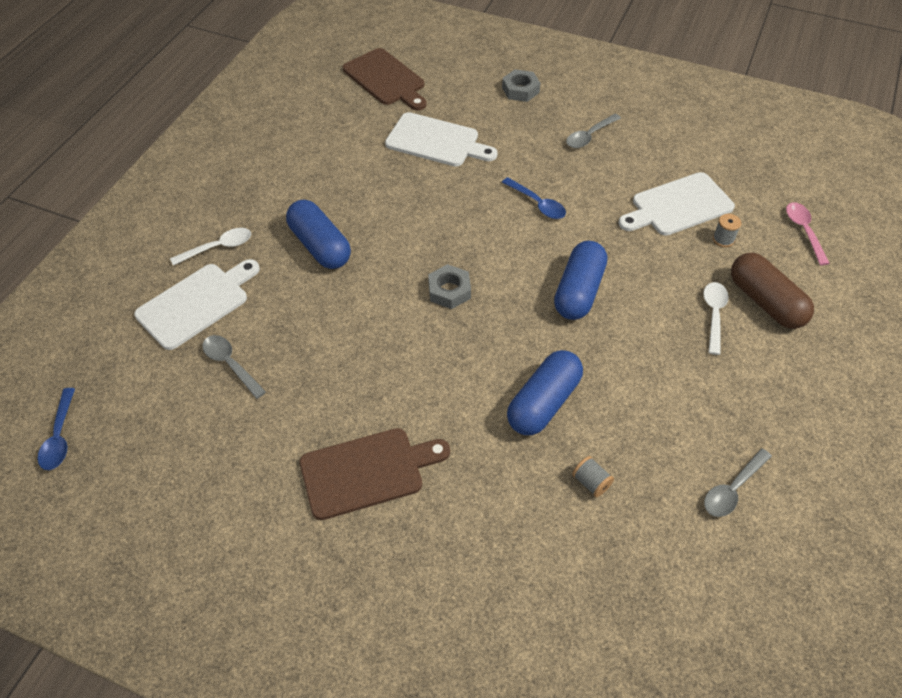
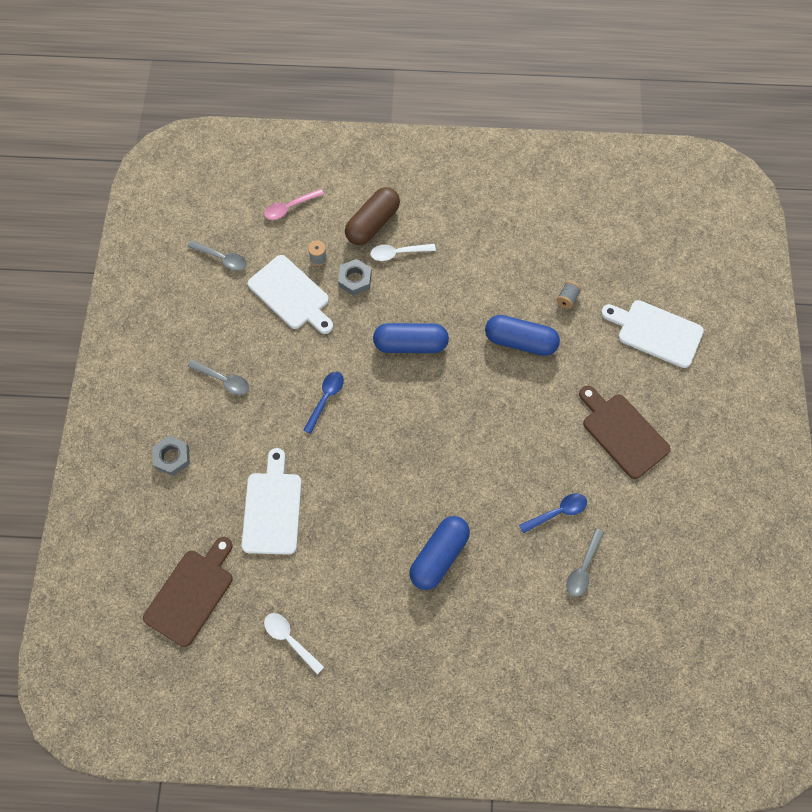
camera: 110 degrees left, 15 degrees up
(60, 436) = (698, 661): blue spoon -> blue spoon (557, 512)
(197, 303) = (539, 627): white cutting board -> white cutting board (656, 332)
(218, 247) = (474, 643): white spoon -> white spoon (290, 639)
(449, 291) = (446, 435): grey nut -> grey nut (355, 279)
(732, 489) = (535, 222): grey spoon -> grey spoon (222, 258)

